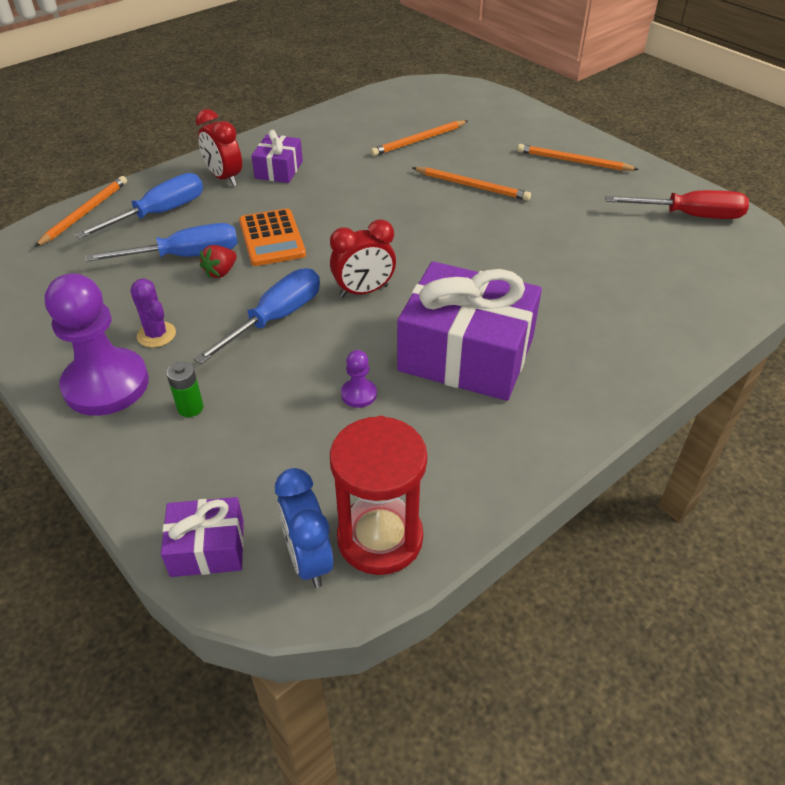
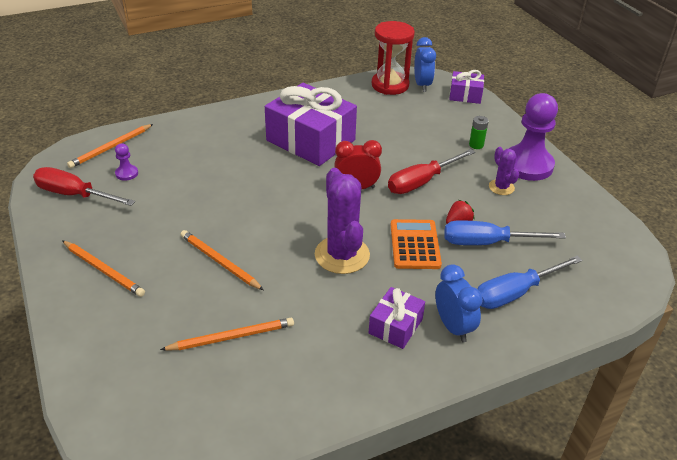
camera: 165 degrees left, 5 degrees down
(85, 213) = (587, 309): orange pencil -> orange pencil (111, 148)
(224, 178) = (453, 327): red clock -> blue clock
(275, 318) = (421, 182): blue screwdriver -> red screwdriver
(350, 214) = (342, 255): none -> purple cactus
(359, 394) = (381, 134): purple pawn -> purple pawn (127, 173)

